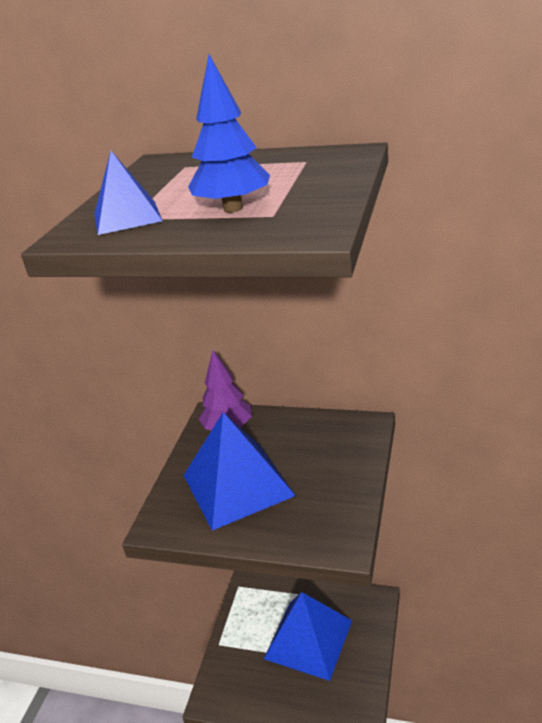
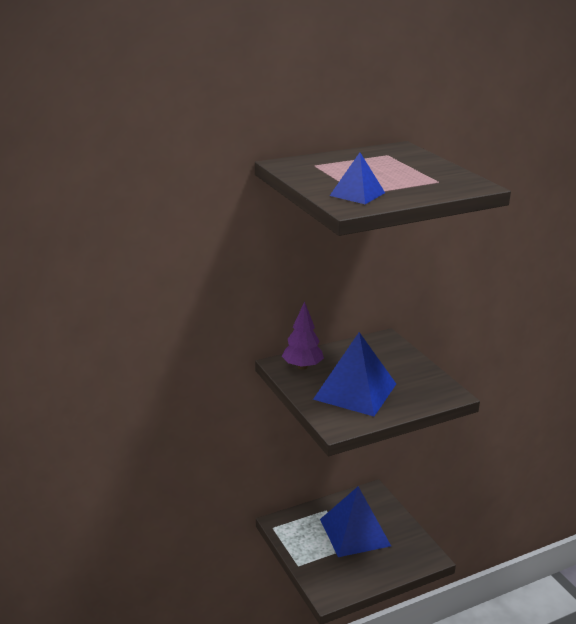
camera: 45 degrees left, 5 degrees down
(233, 208) = (410, 182): blue tree -> none

